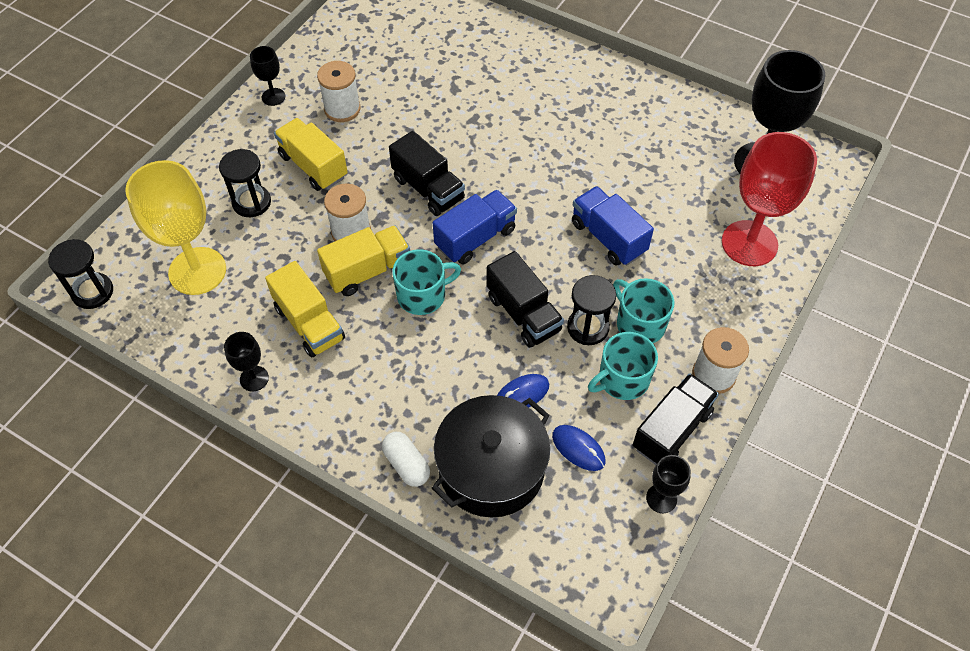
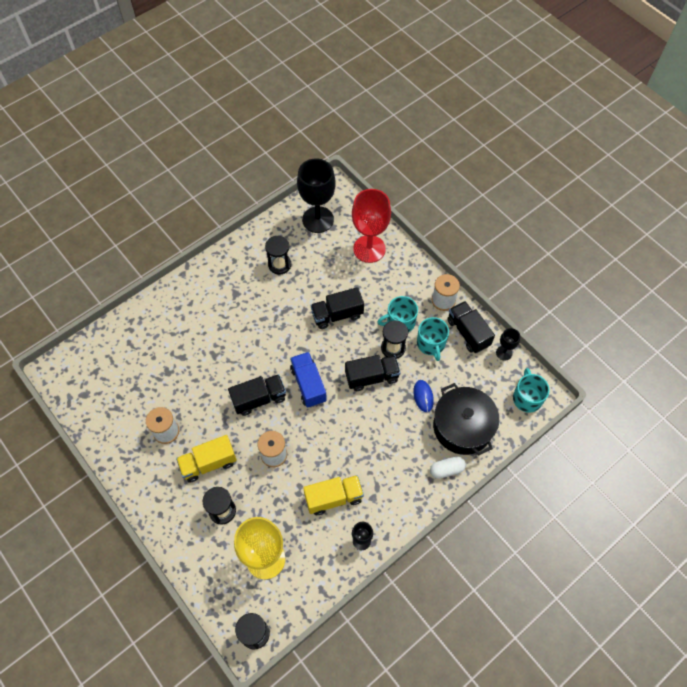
camera: 70 degrees left, 5 degrees up
(273, 97) = (132, 474): black goblet -> none
(368, 271) = (308, 453): yellow truck -> none
(422, 295) = (338, 427): turquoise mug -> turquoise mug (527, 398)
(578, 448) = (464, 380): blue mouse -> none
(608, 237) = (337, 315): blue truck -> black truck
(654, 143) = (279, 265): none -> black hourglass

